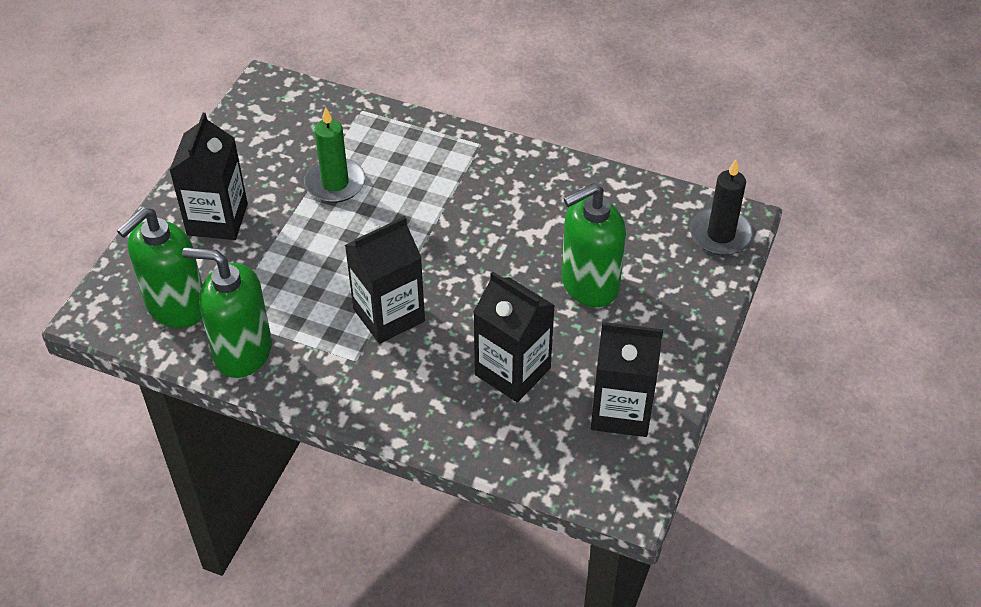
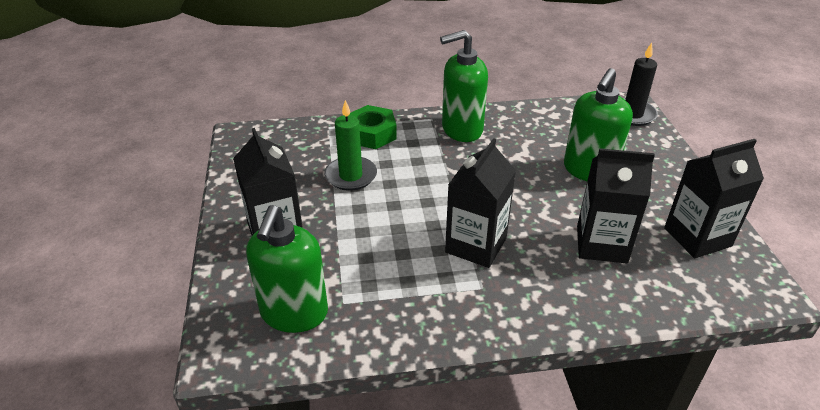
camera: 30 degrees left, 10 degrees down
(242, 352) = (384, 323): green soap dispenser -> green soap dispenser (461, 129)
(398, 138) = (372, 134): none -> green nut

